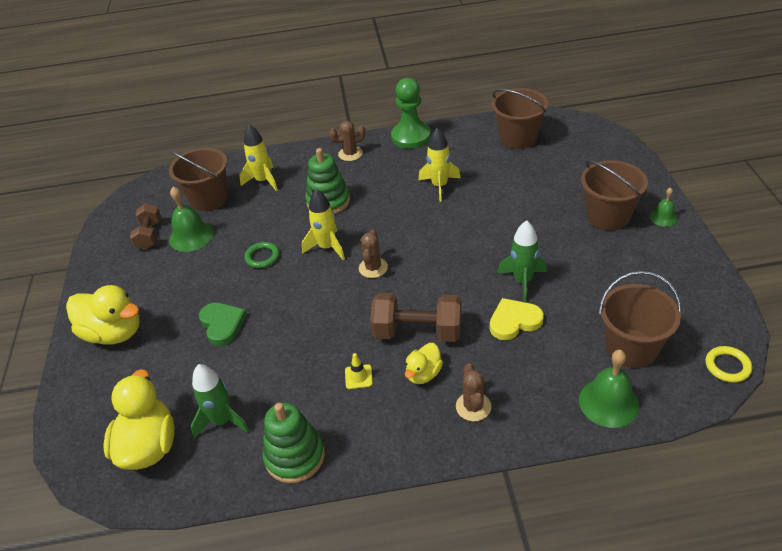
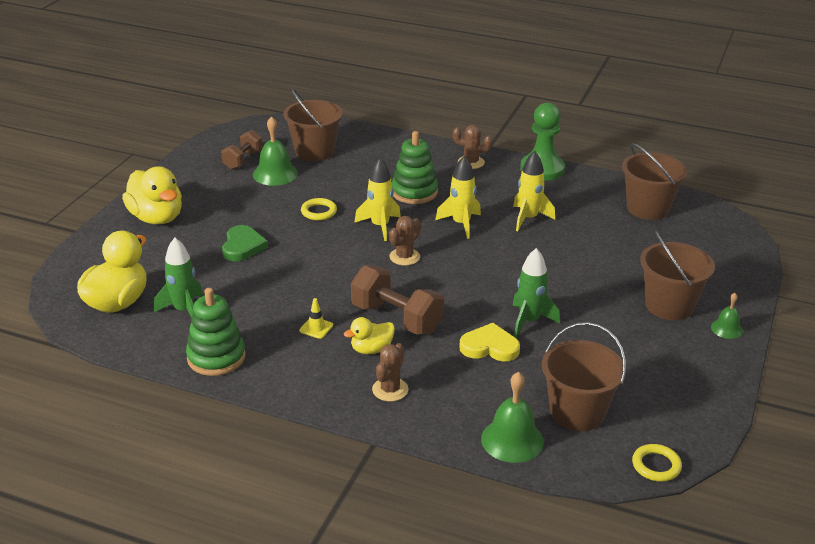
camera: 25 degrees right, 10 degrees down
(262, 257) = (319, 212): green ring -> yellow ring
(263, 181) = (373, 155): yellow rocket -> yellow rocket (461, 224)

